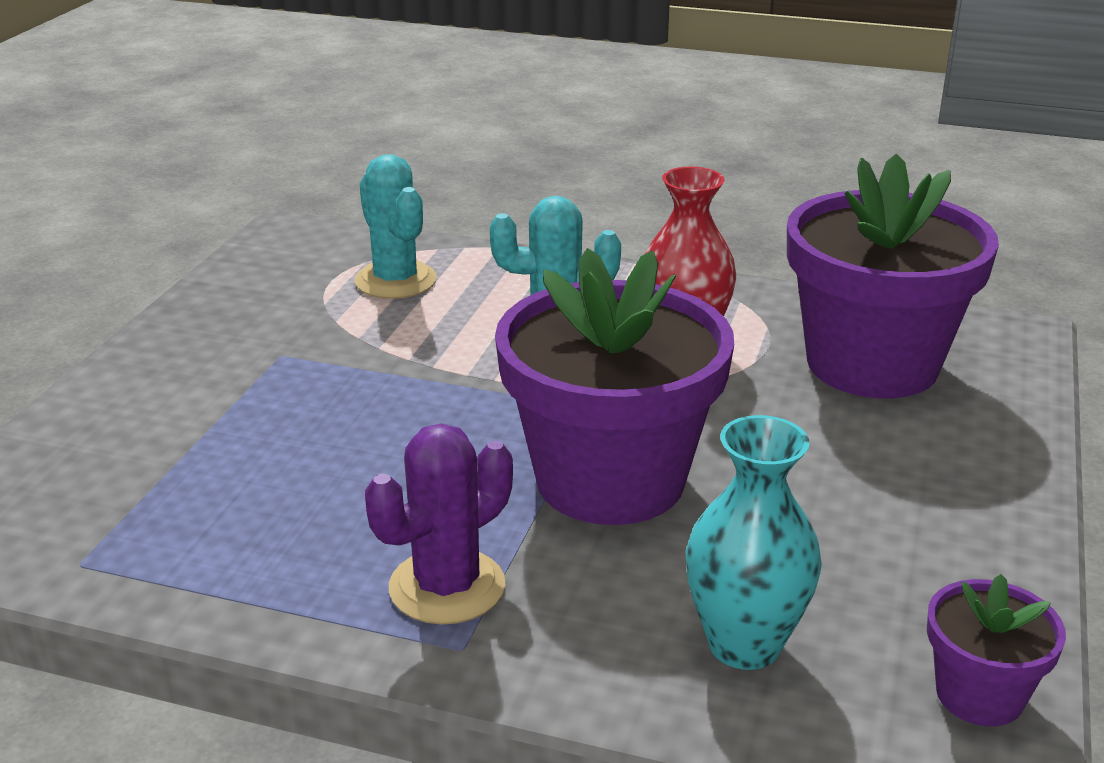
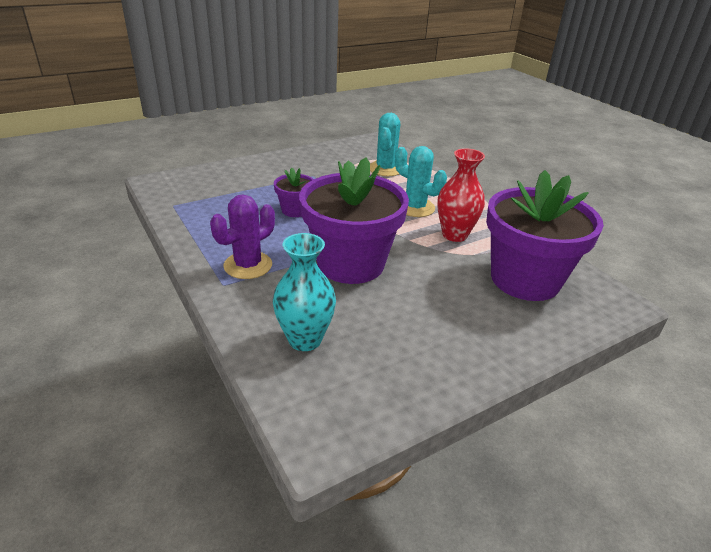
camera: 40 degrees right, 5 degrees up
(447, 587) = (248, 265): purple cactus -> purple cactus turned 45 degrees counterclockwise
(979, 695) = (357, 413): purple flower pot -> purple flower pot (295, 210)

